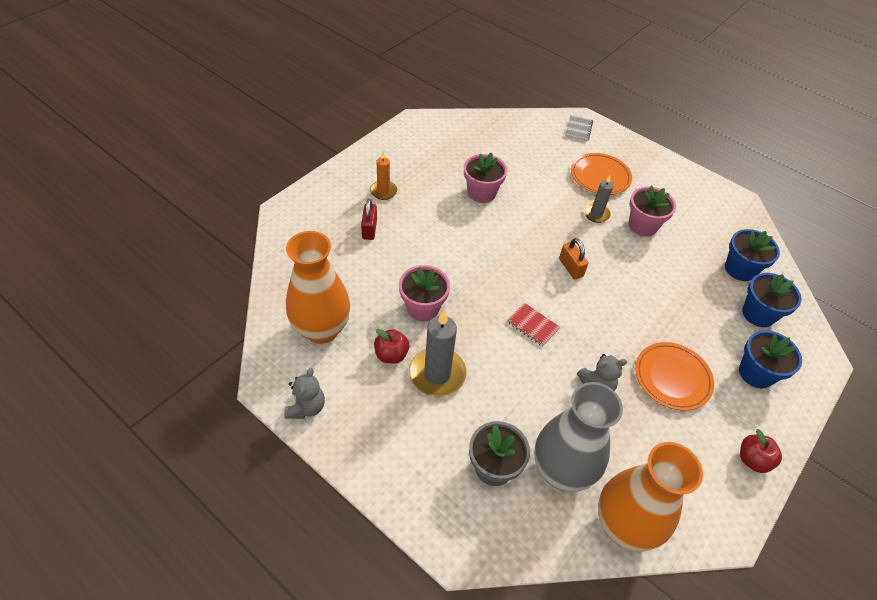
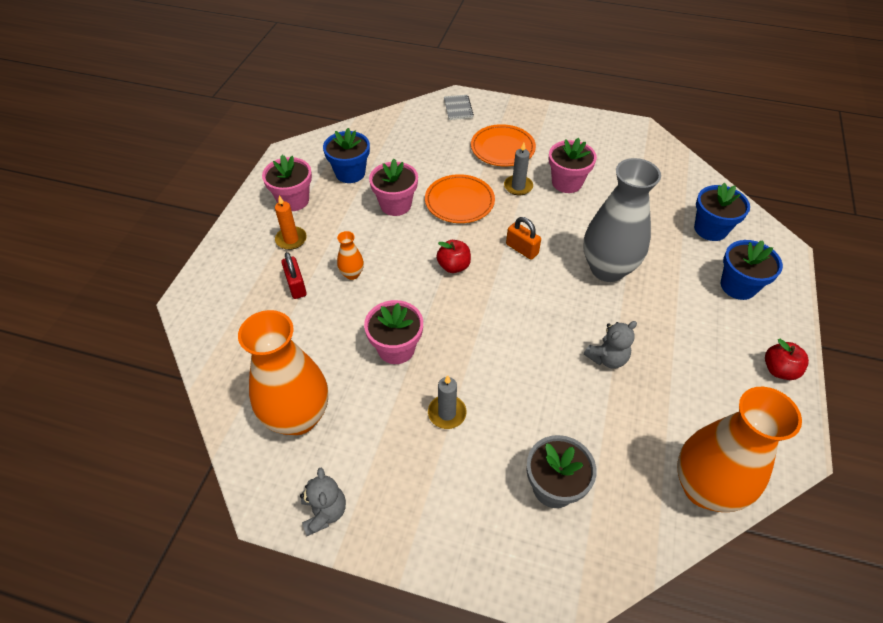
camera: 20 degrees left, 0 degrees up
(391, 355) = (388, 413): red apple -> red apple (453, 266)
(400, 161) = (293, 200): none -> pink flower pot
(417, 236) = (352, 274): none -> orange vase
(437, 374) = (447, 413): grey candle -> grey candle, size x0.59
(533, 325) = (516, 322): red notebook -> none
(561, 470) = (619, 460): grey vase -> grey vase (607, 269)
(672, 378) = (670, 321): orange plate -> orange plate (459, 202)
(740, 269) = (673, 193): blue flower pot -> blue flower pot (350, 173)

